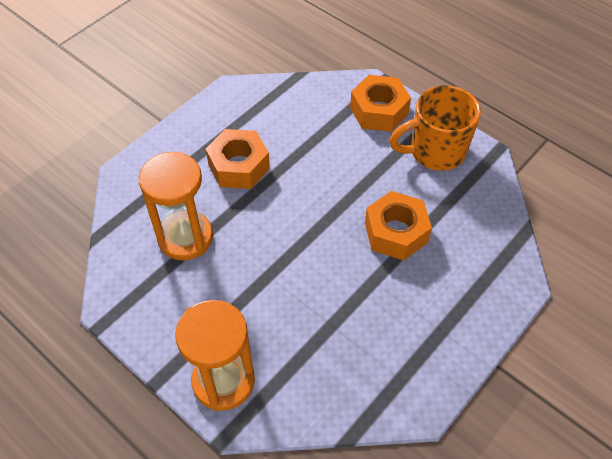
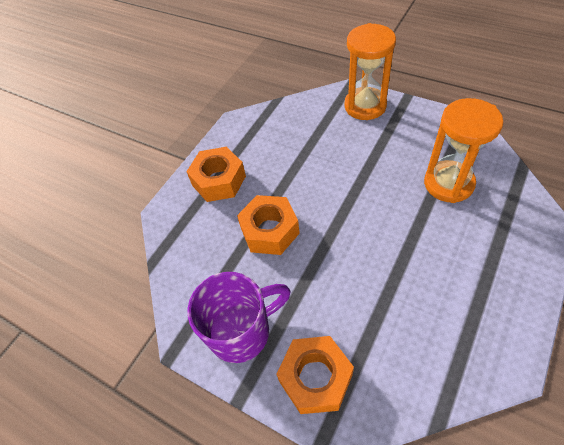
camera: 175 degrees right, 0 degrees up
(239, 166) = (441, 261): orange nut -> orange nut (219, 180)
(435, 151) = (241, 331): orange mug -> purple mug

